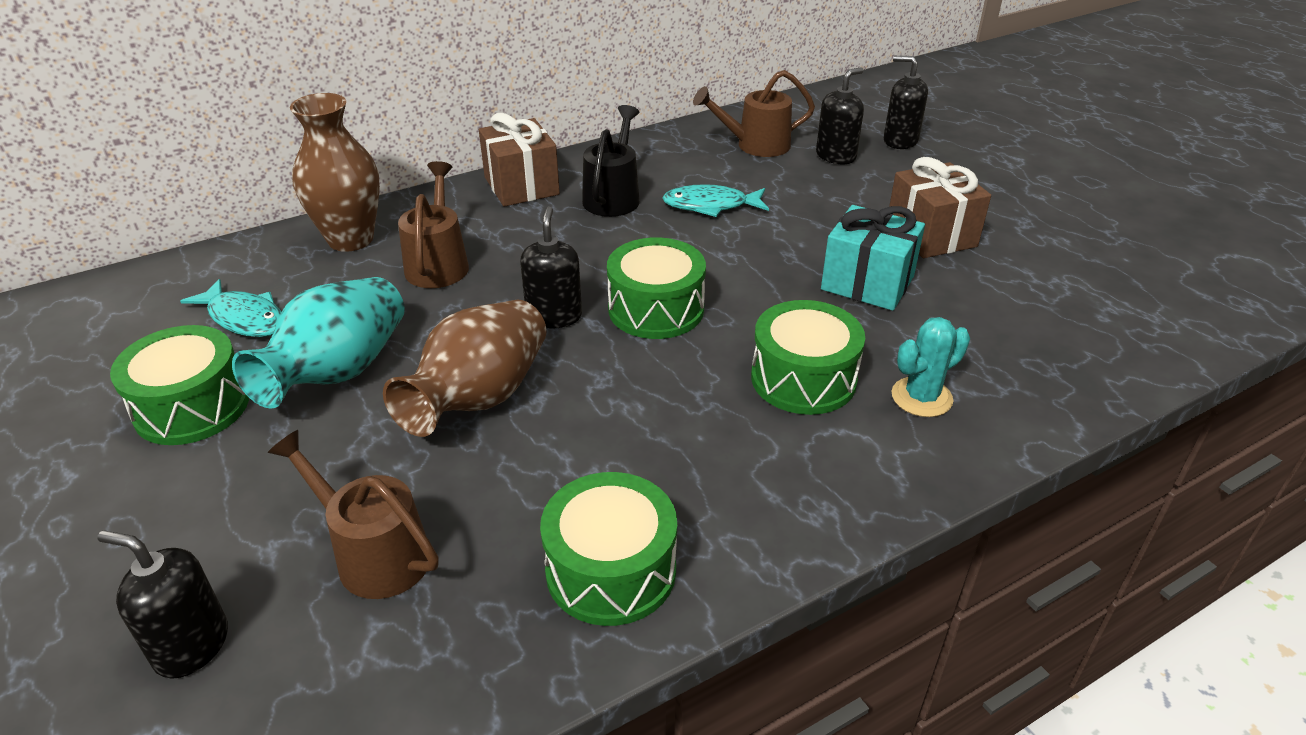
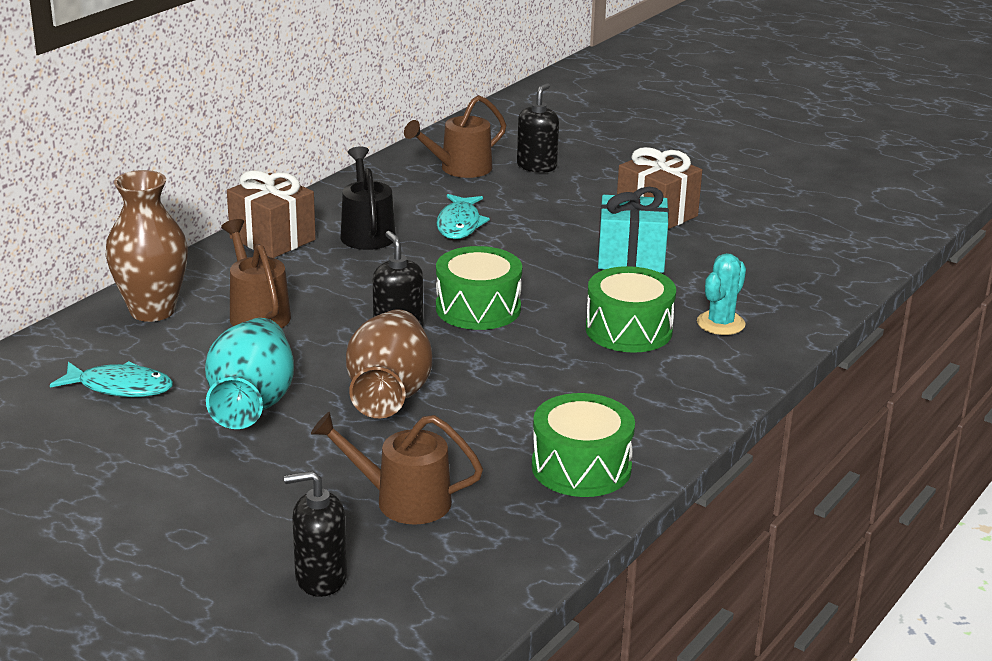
camera: 25 degrees left, 10 degrees down
(192, 407) = (148, 454): green drum -> none
(710, 205) = (459, 224): turquoise fish -> turquoise fish turned 60 degrees counterclockwise
(900, 141) = (582, 145): black soap dispenser -> none

